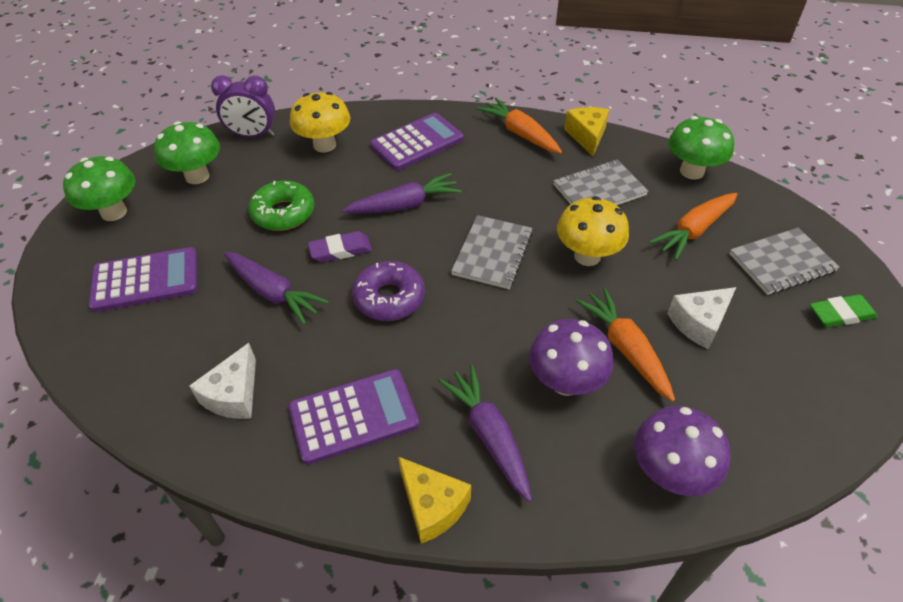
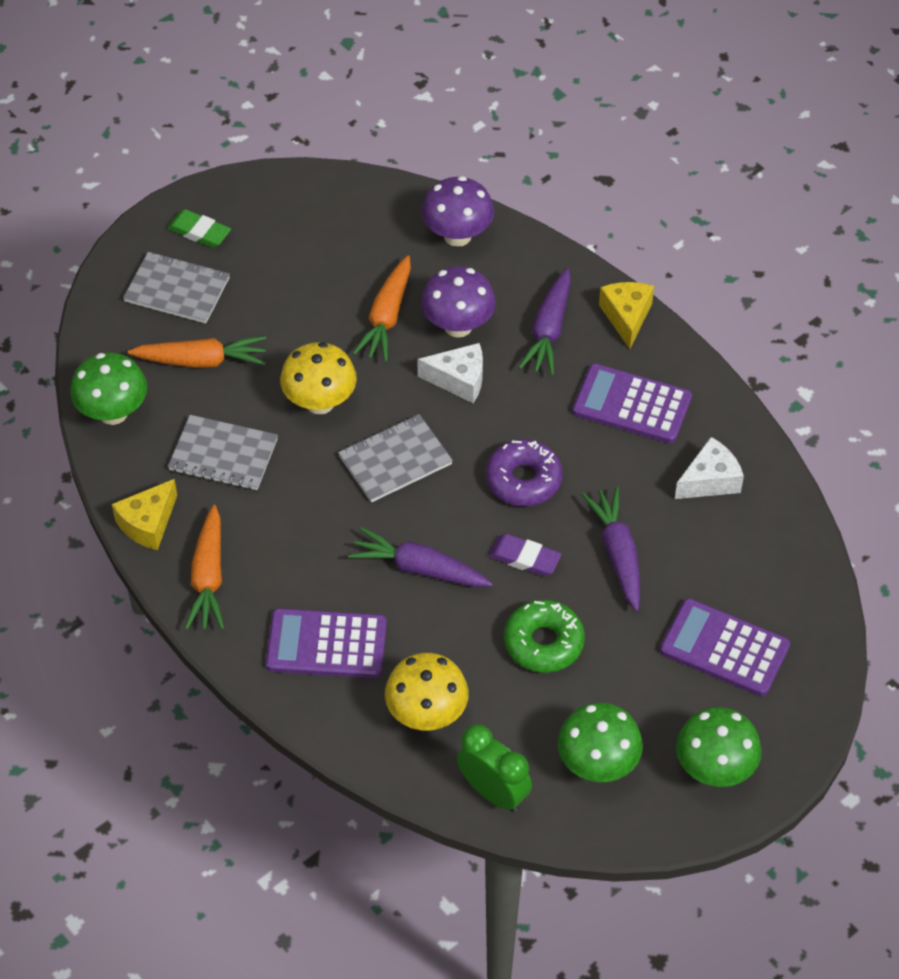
camera: 140 degrees left, 5 degrees up
(253, 135) = (493, 792): purple clock -> green clock
(699, 323) = (309, 296): white cheese -> white cheese (459, 380)

